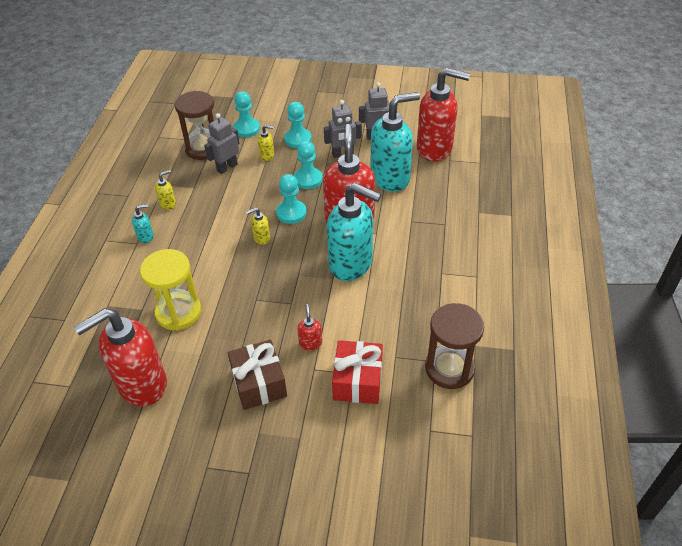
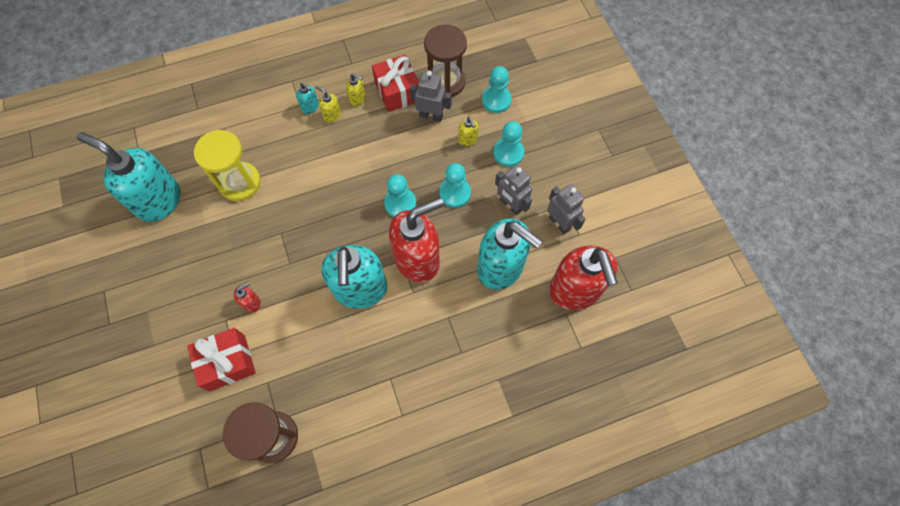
camera: 60 degrees right, 20 degrees up
(141, 384) = (159, 201): red soap dispenser -> turquoise soap dispenser
(185, 178) = (397, 91): none -> red gift
(259, 383) = (194, 285): brown gift -> none
(261, 238) = (355, 196): yellow soap dispenser -> yellow soap dispenser (332, 115)

